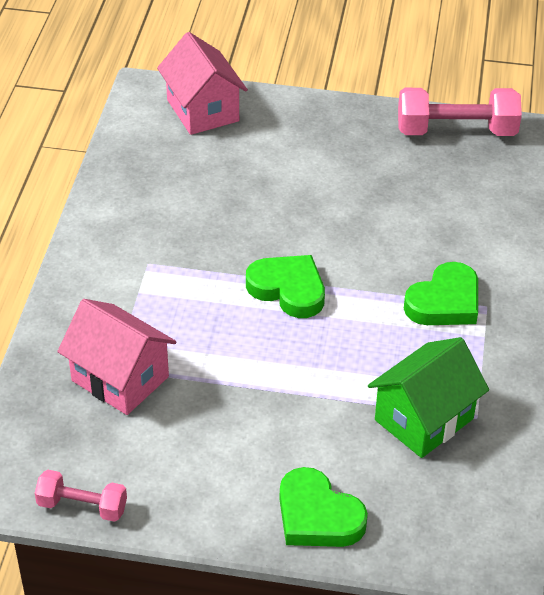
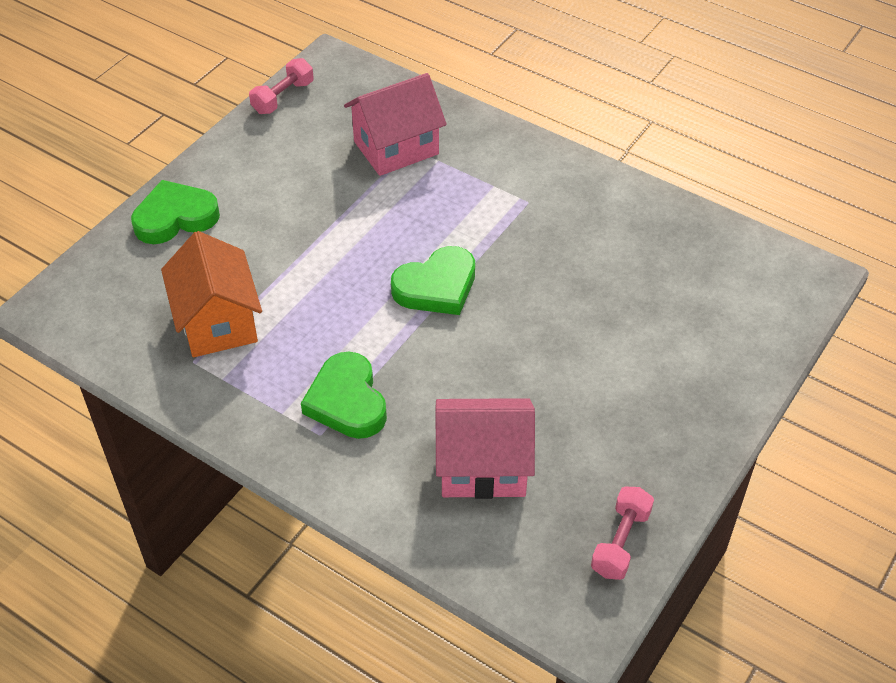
camera: 115 degrees right, 5 degrees up
(202, 110) = (756, 311): pink house -> pink house (483, 467)
(424, 419) = (218, 322): green house -> orange house
(456, 131) = (620, 542): pink dumbbell -> pink dumbbell, size x0.57

